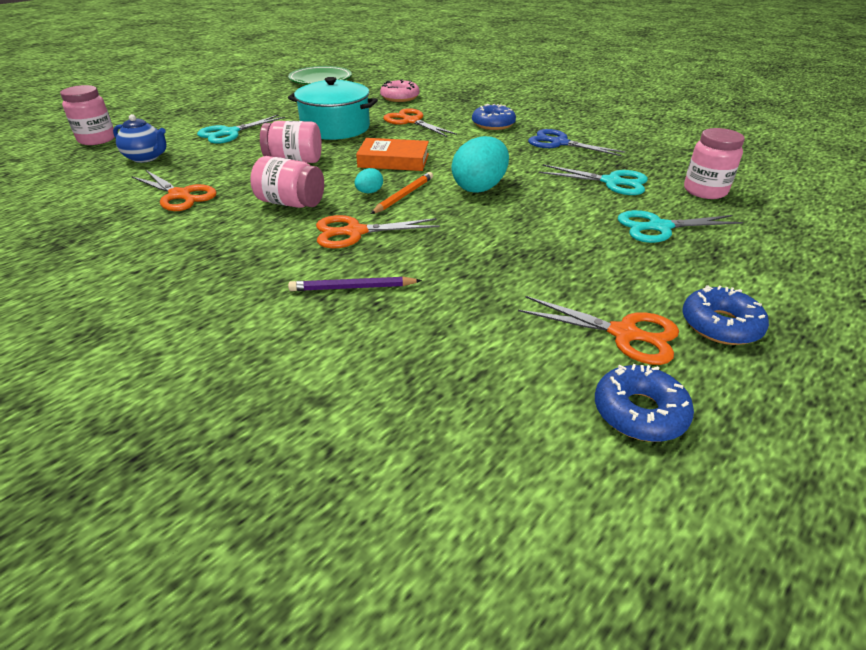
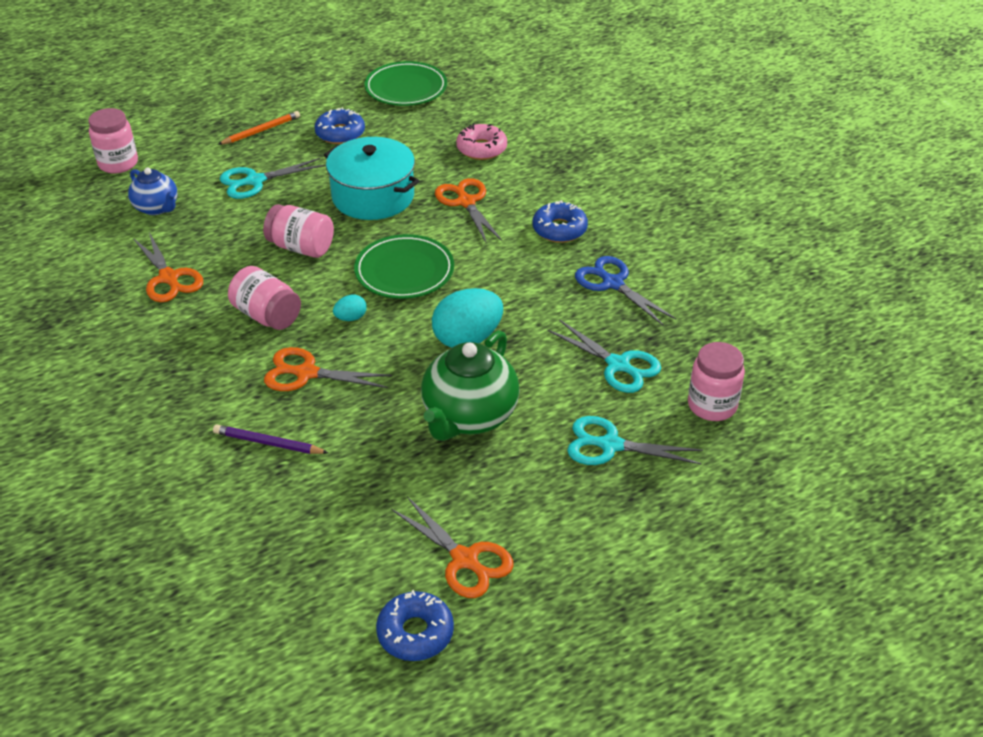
camera: 20 degrees right, 5 degrees up
(393, 160) = (404, 271): orange book -> green plate
(404, 195) = (382, 332): orange pencil -> orange pencil (261, 131)
(526, 232) = (469, 416): none -> green teapot
(720, 325) = (558, 576): blue donut -> blue donut (340, 133)

